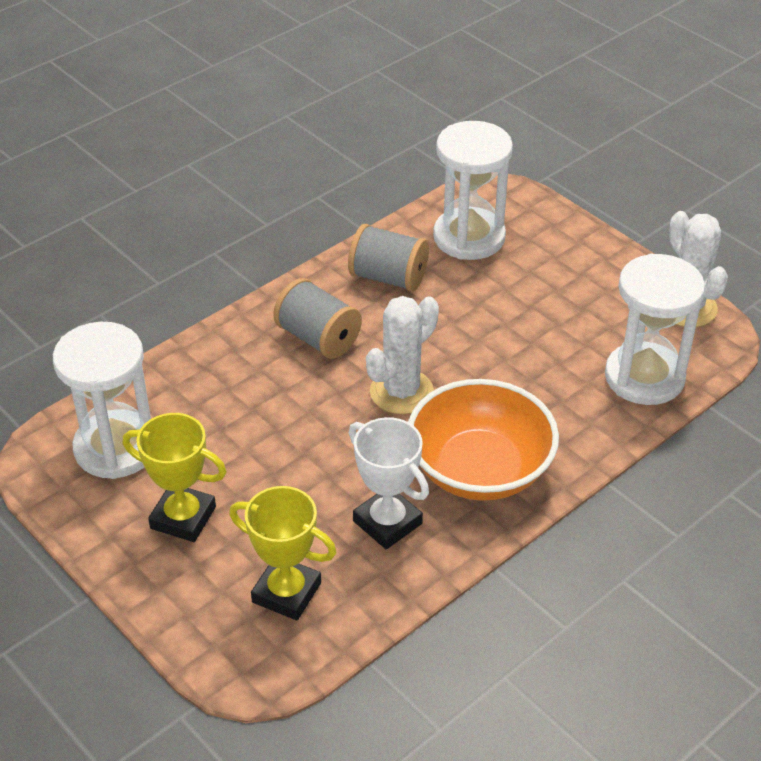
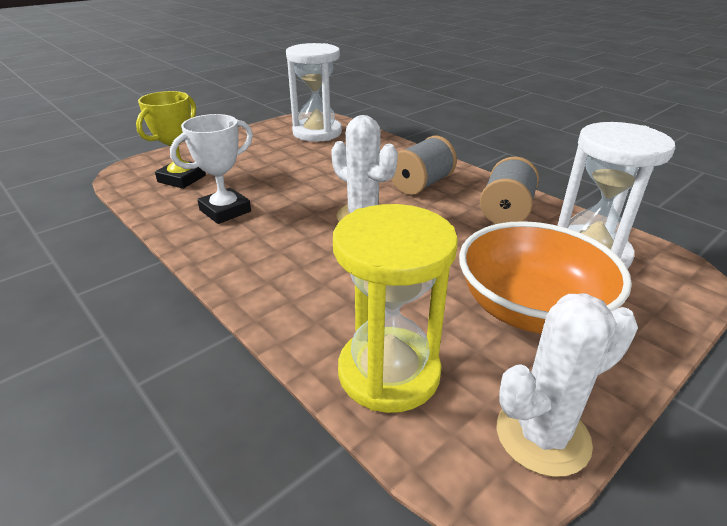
camera: 90 degrees right, 10 degrees down
(183, 517) = (257, 150): yellow trophy -> none
(479, 469) = (267, 251): orange bowl -> orange bowl (530, 309)
(644, 377) = (389, 372): white hourglass -> yellow hourglass

